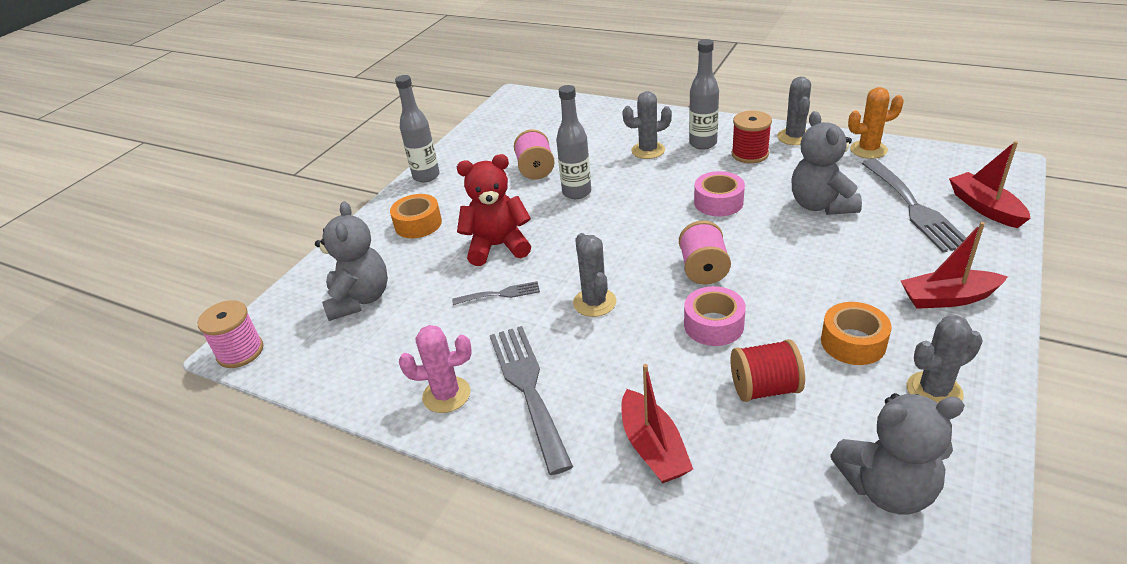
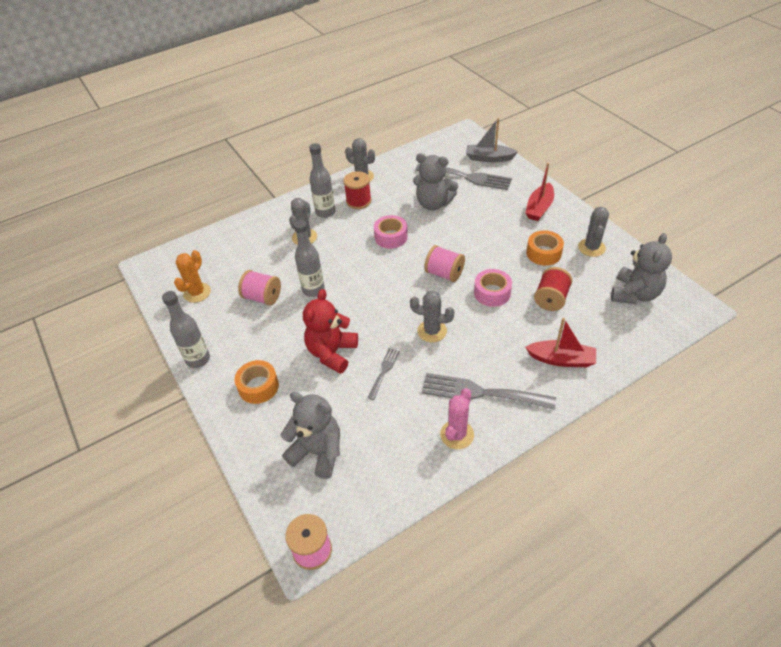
camera: 60 degrees left, 10 degrees up
(868, 150) = (404, 161): orange cactus -> orange cactus (197, 293)
(985, 208) = (489, 158): red boat -> grey boat

